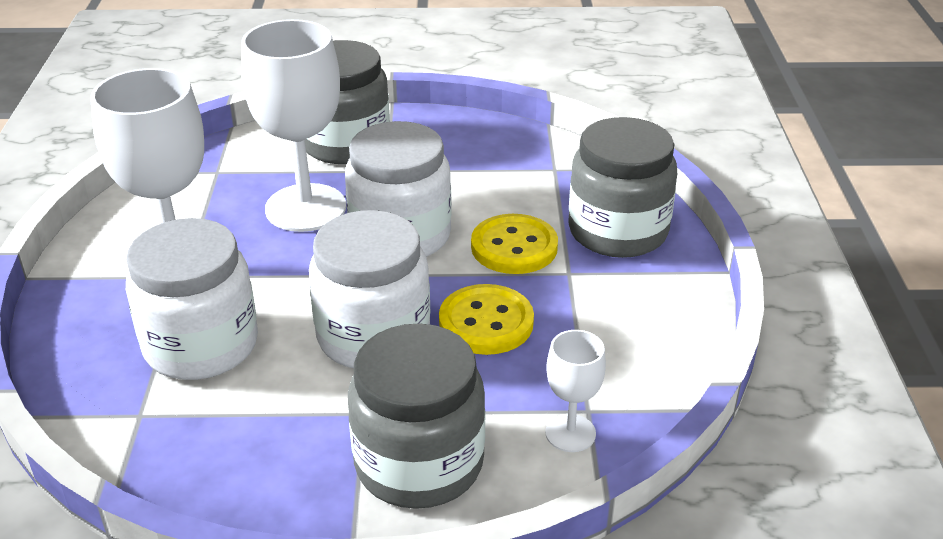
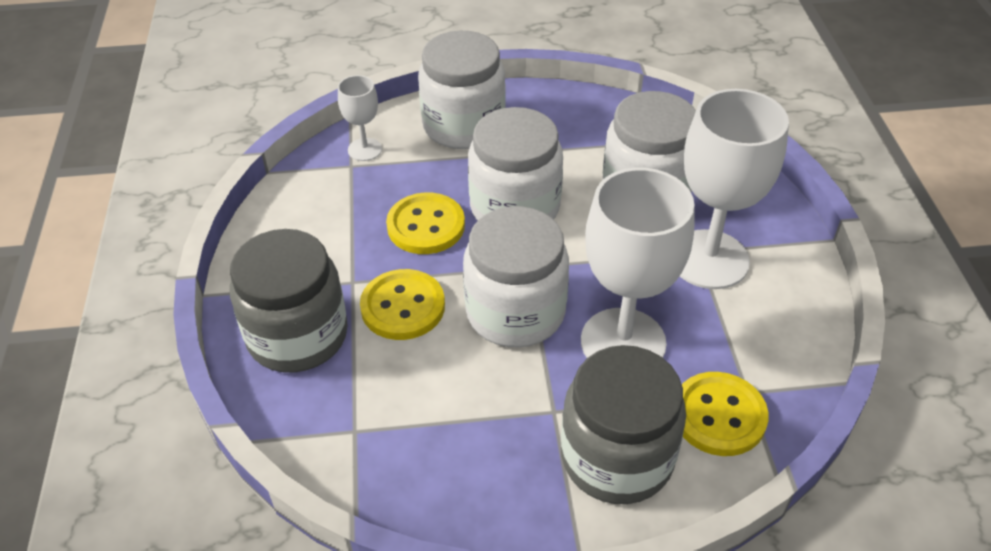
camera: 175 degrees right, 10 degrees up
(251, 159) = (719, 416): none -> yellow button
(419, 463) = (463, 126): grey jar -> white jar

